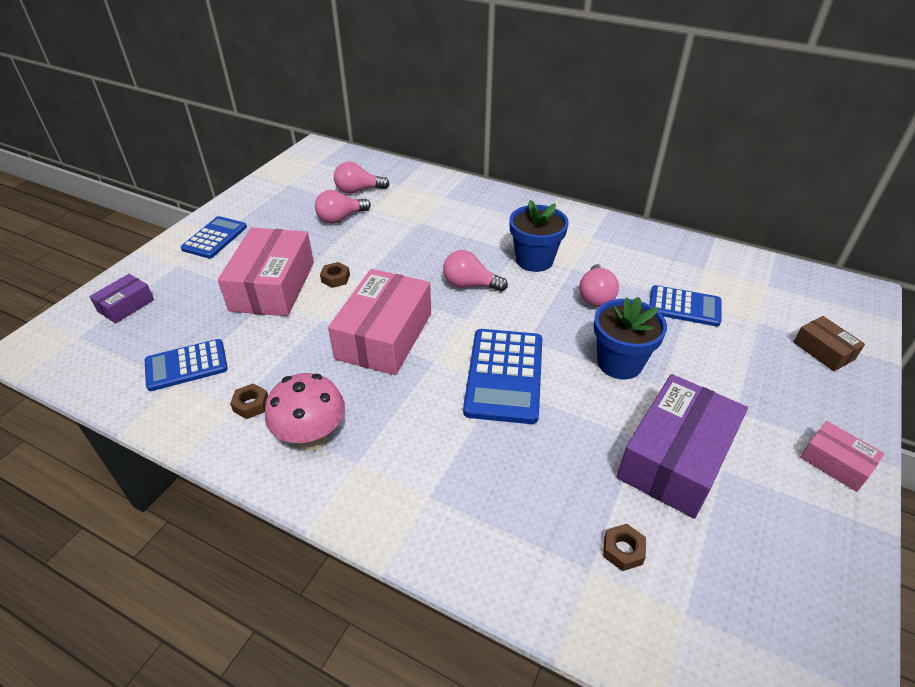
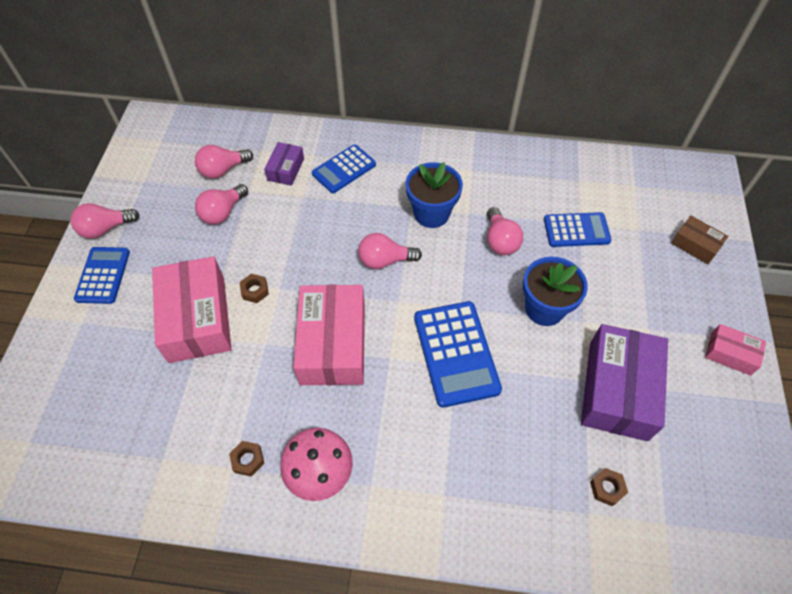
camera: 20 degrees left, 15 degrees up
(126, 305) = (57, 389): purple box -> purple box (286, 169)
(186, 365) = (162, 438): blue calculator -> blue calculator (344, 169)
(237, 208) = (105, 228): none -> pink light bulb

